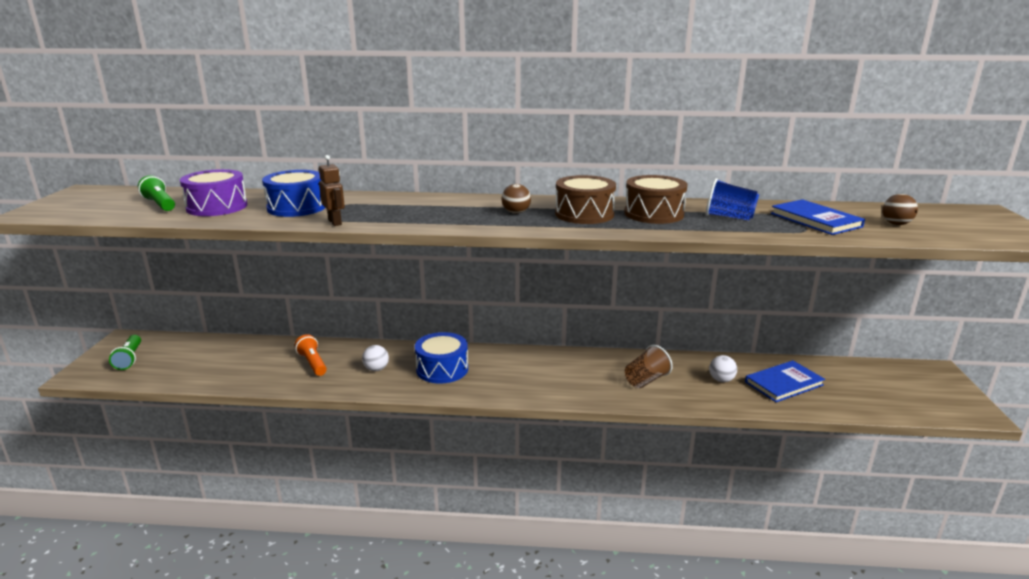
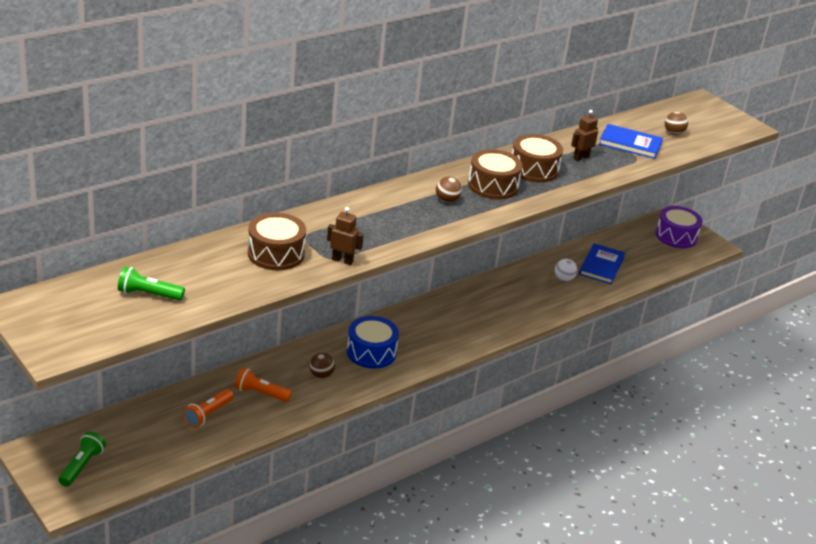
camera: 45 degrees left, 10 degrees up
(130, 359) = (82, 466): green flashlight -> green flashlight turned 105 degrees counterclockwise
(217, 207) = (207, 278): purple drum -> purple drum (676, 236)
(255, 362) = (208, 415): none -> orange flashlight
(297, 207) = (276, 254): blue drum -> brown drum
(376, 369) = (321, 375): white ball -> brown ball
(646, 380) = (520, 300): brown cup -> none
(729, 217) = (581, 157): blue cup -> brown robot

